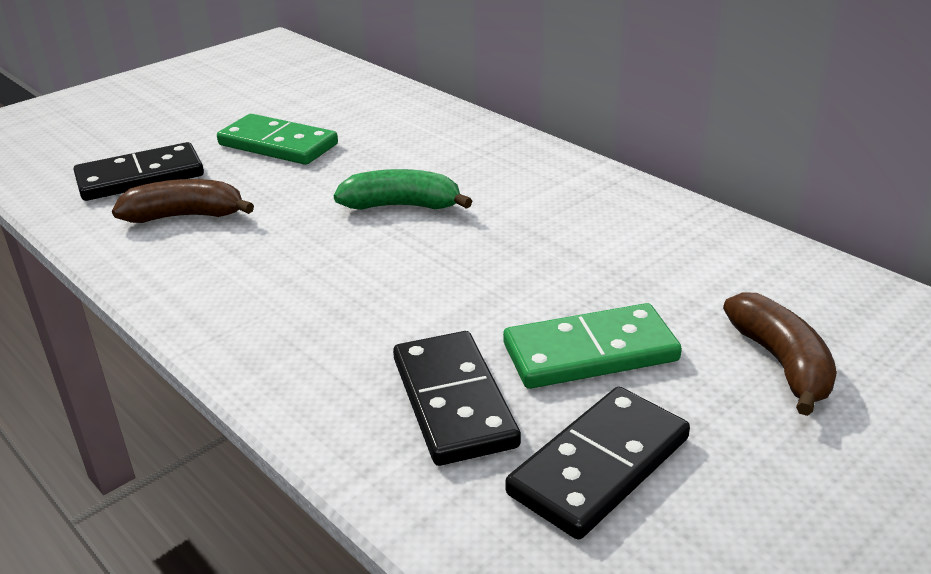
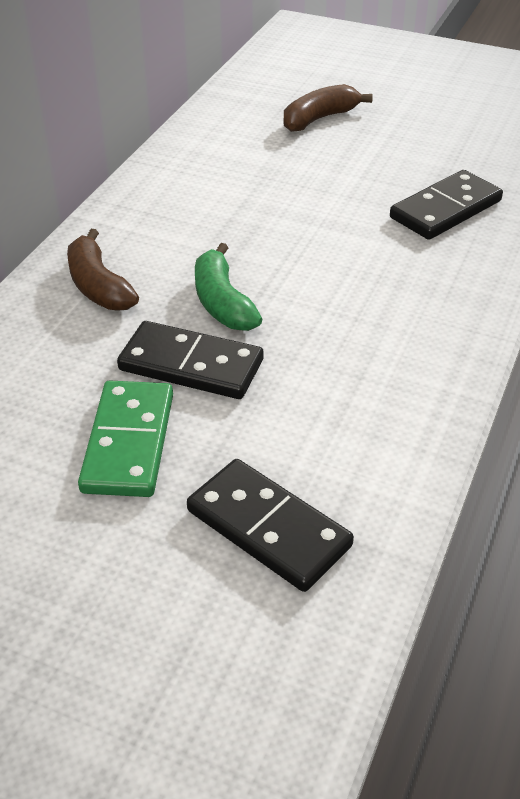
camera: 115 degrees left, 10 degrees up
(185, 216) = (326, 439): brown banana -> brown banana (98, 286)
(590, 352) = (359, 175): green domino -> none
(599, 466) = (451, 156): black domino -> black domino (191, 365)

